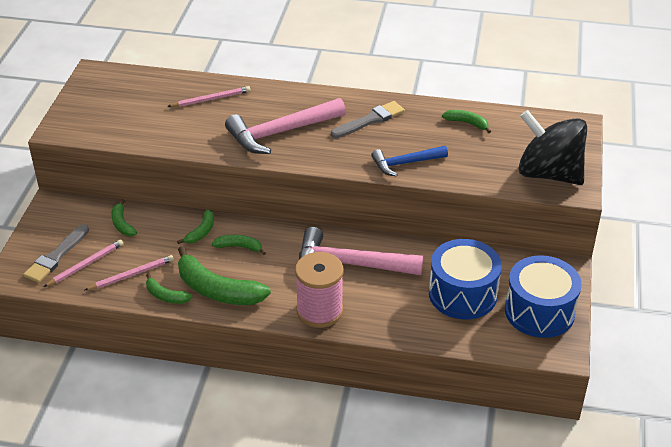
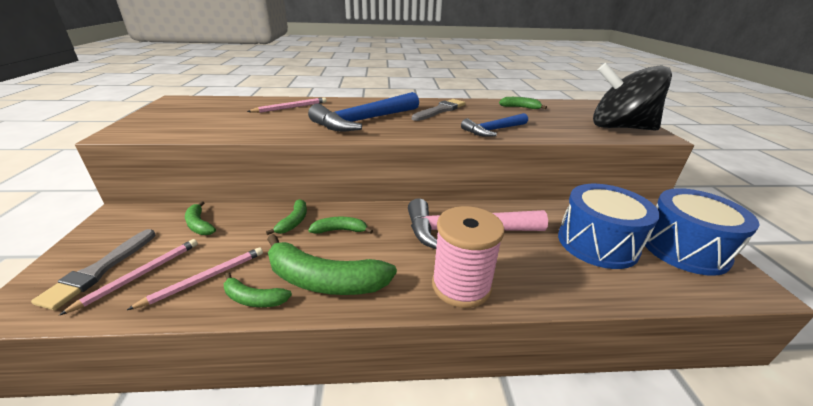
camera: 15 degrees left, 10 degrees down
(281, 132) = (365, 121): pink hammer -> blue hammer

